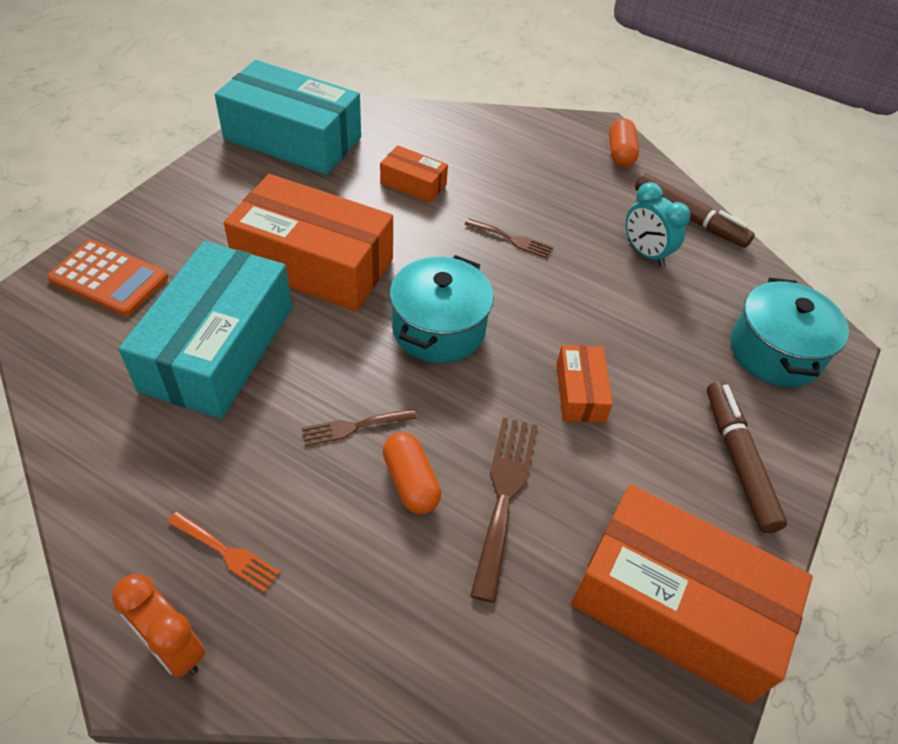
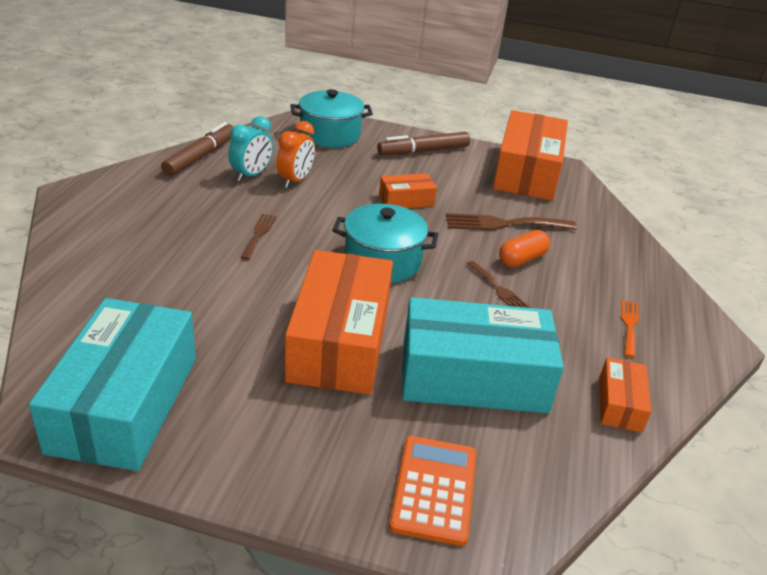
camera: 105 degrees left, 15 degrees down
(173, 648) = (698, 332): orange clock -> orange clock (295, 181)
(413, 184) = (194, 297): orange box -> orange box (620, 404)
(620, 153) = (114, 184): orange capsule -> none

